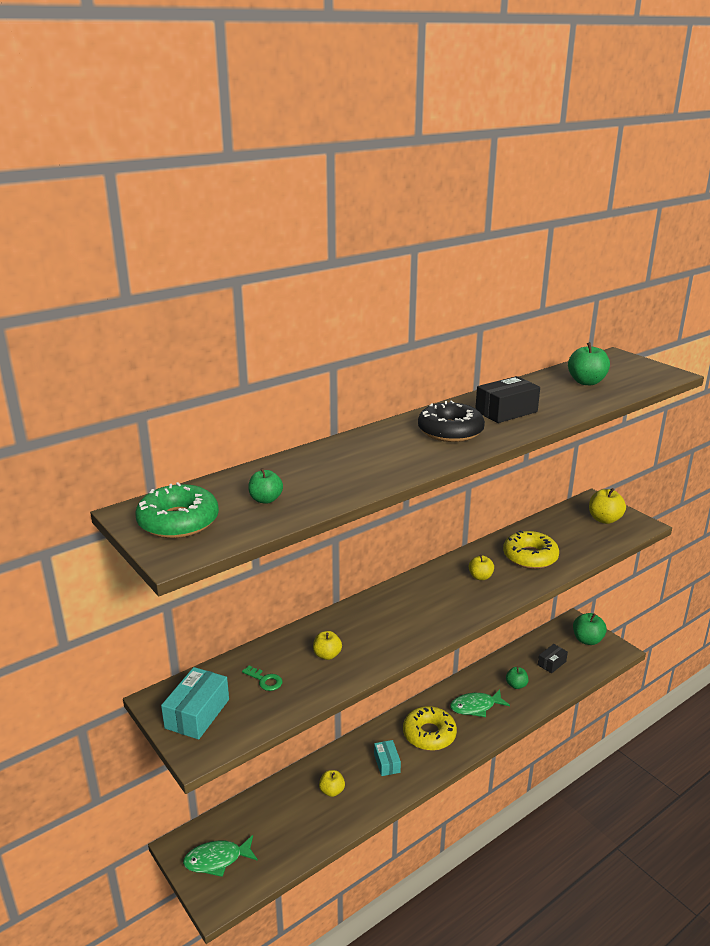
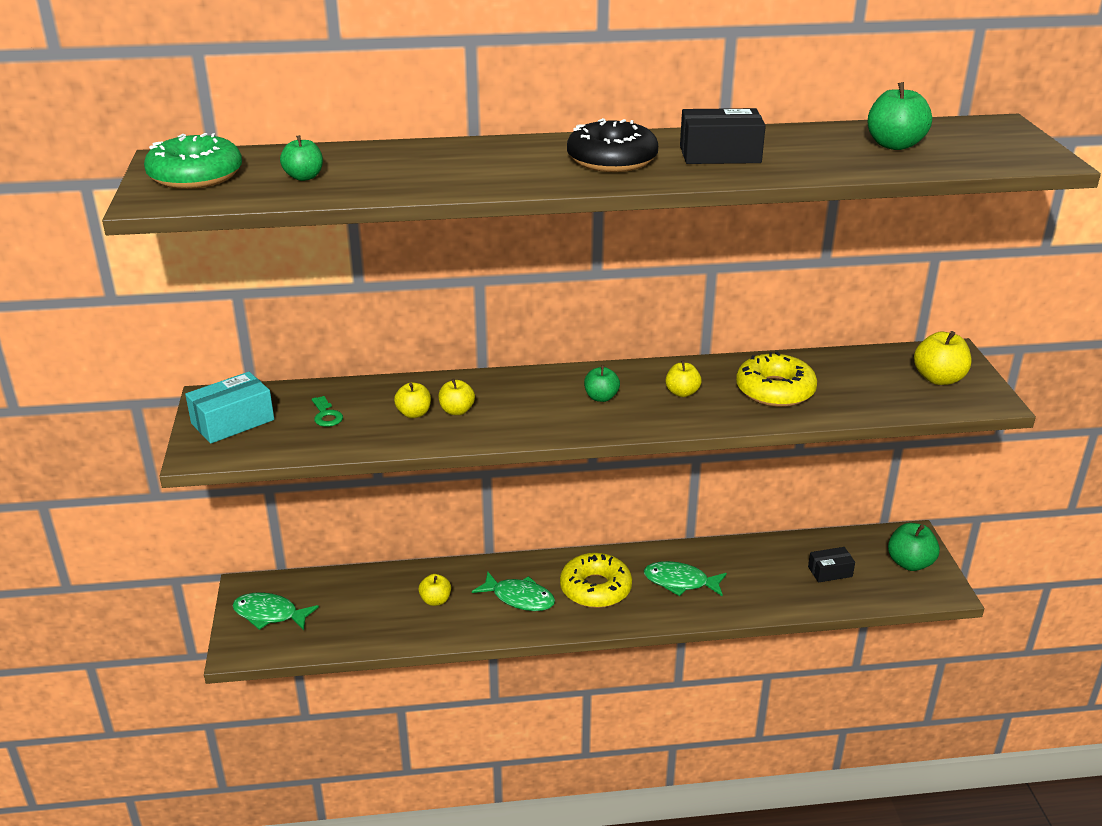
camera: 30 degrees right, 5 degrees up
(354, 642) = (457, 411): none -> yellow apple
(387, 763) = (519, 598): turquoise box -> green fish
(516, 685) = (756, 578): green apple -> green apple (601, 397)

